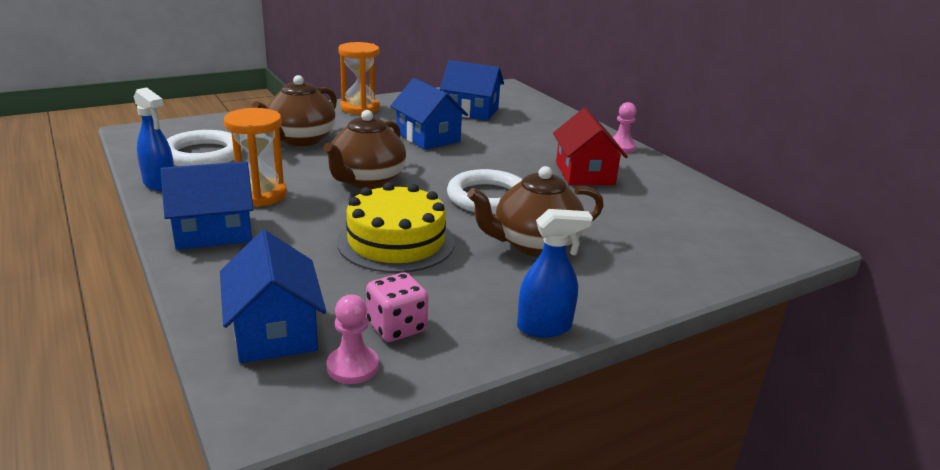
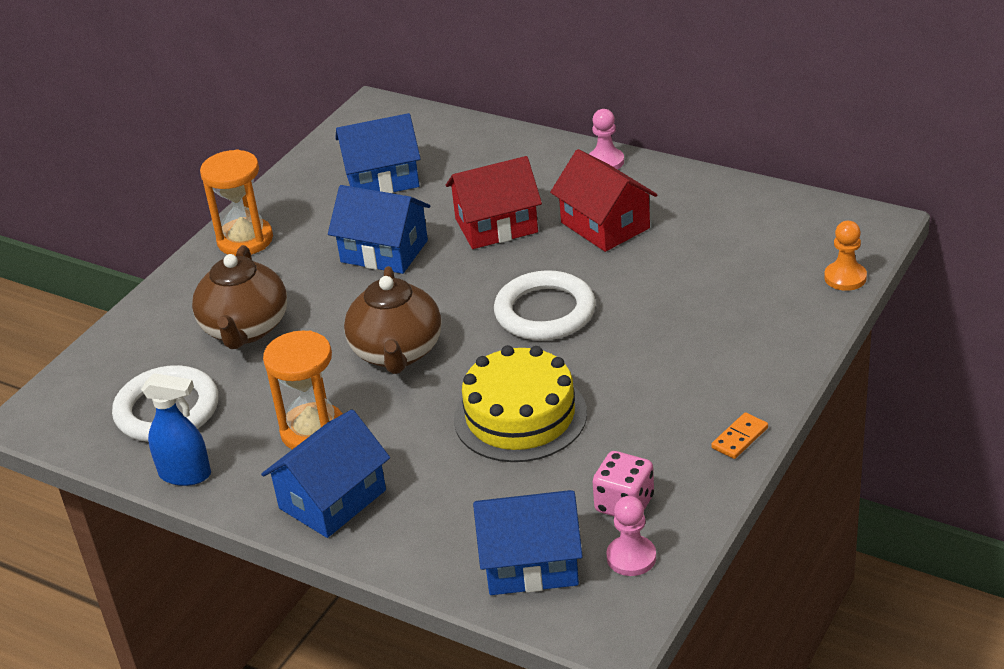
camera: 25 degrees left, 10 degrees up
(275, 331) = (530, 563): blue house -> blue house turned 45 degrees counterclockwise
(512, 150) = (496, 225): none -> red house
(534, 244) = (647, 351): brown teapot -> none
(545, 327) = (739, 438): blue spray bottle -> orange domino
(747, 265) = (845, 278): none -> orange pawn

